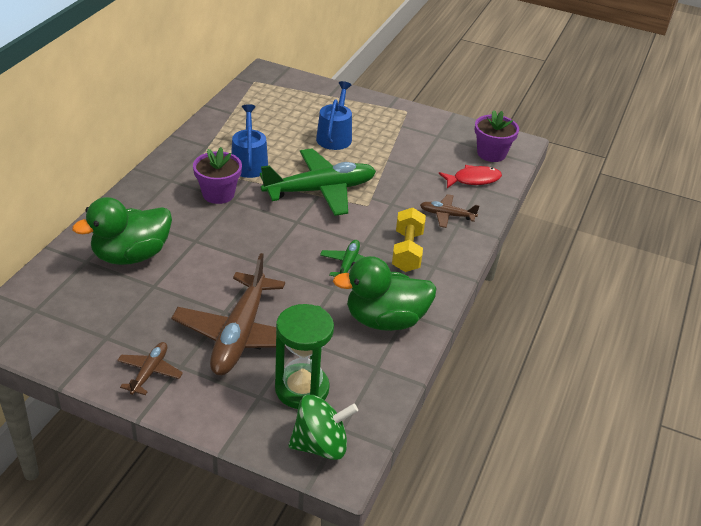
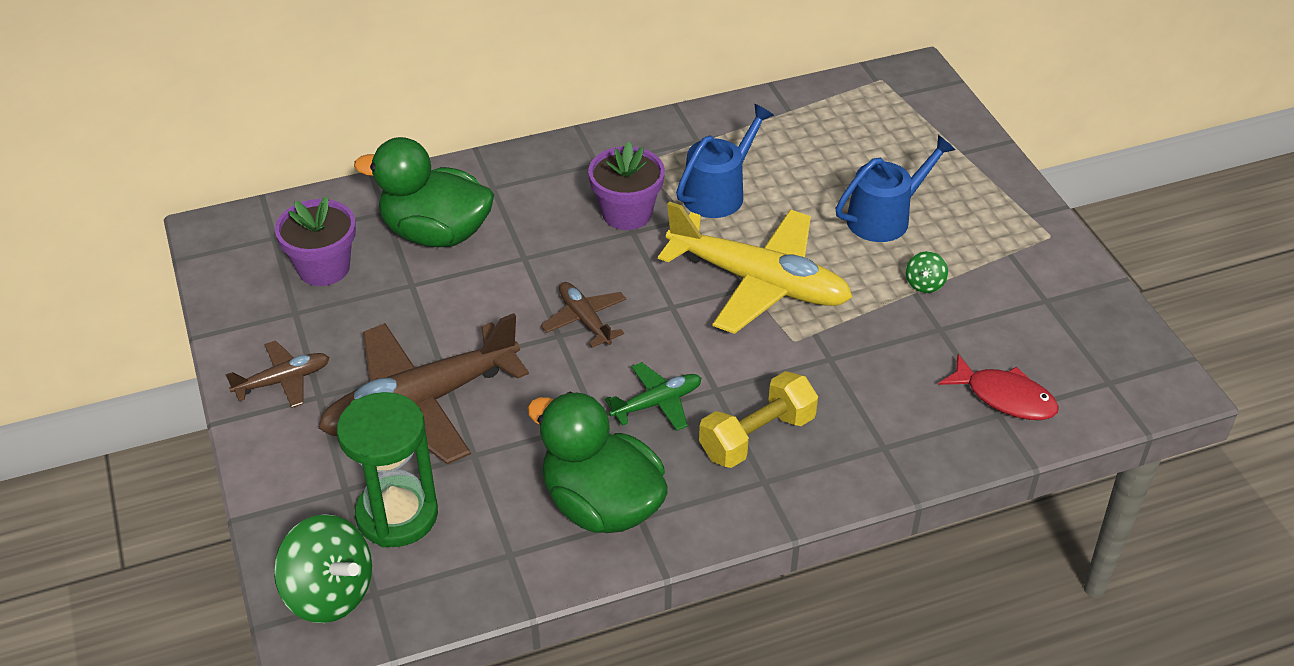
camera: 50 degrees right, 5 degrees up
(320, 190) = (759, 282): green plane -> yellow plane
(386, 154) = (924, 284): none -> green spinning top
(446, 215) = (886, 423): brown plane -> brown plane (585, 320)
(491, 153) = (1095, 375): purple flower pot -> purple flower pot (324, 268)

